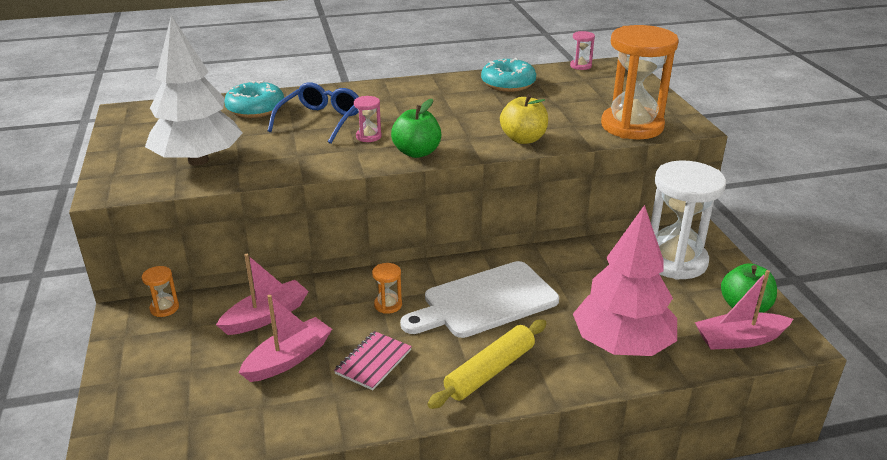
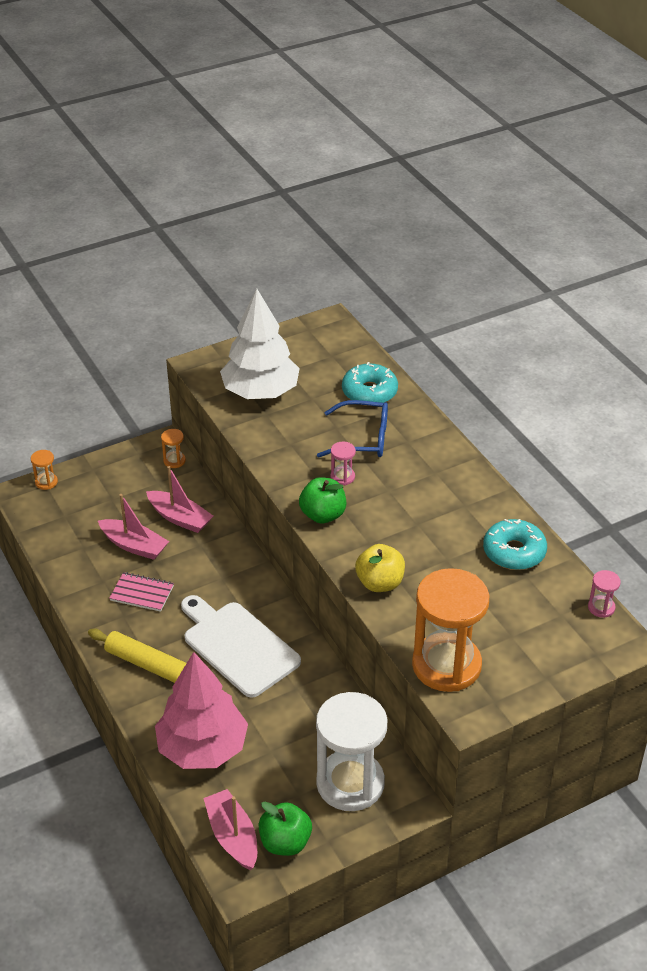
camera: 75 degrees right, 10 degrees up
(388, 305) = (215, 585): orange hourglass -> orange hourglass (46, 482)

